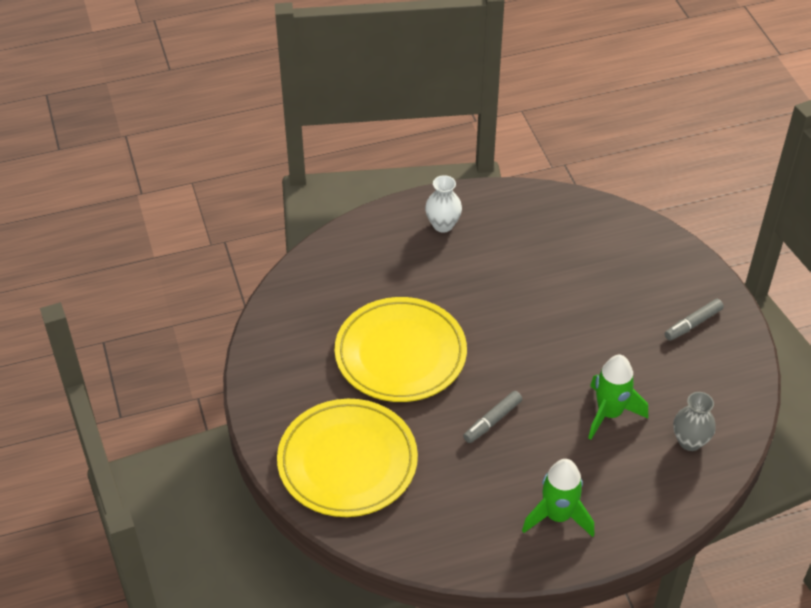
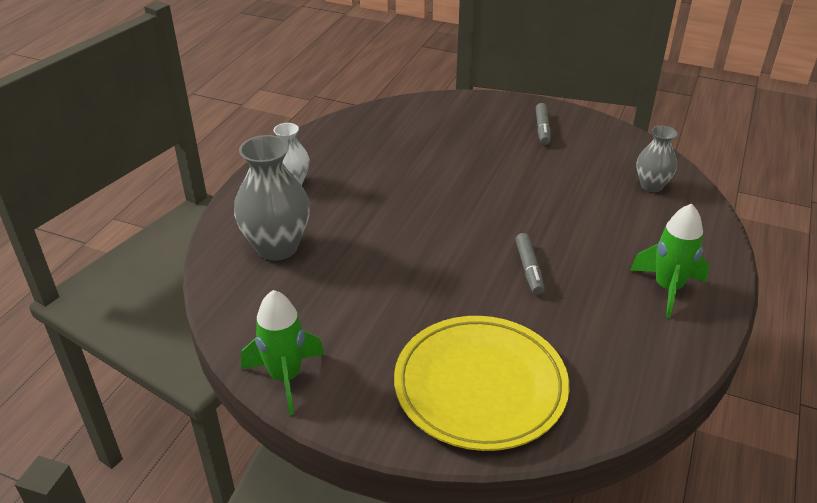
camera: 50 degrees left, 10 degrees down
(367, 269) = (277, 247): none -> grey vase
(400, 354) = (394, 280): yellow plate -> none
(609, 413) = (586, 206): green rocket -> green rocket (285, 377)

